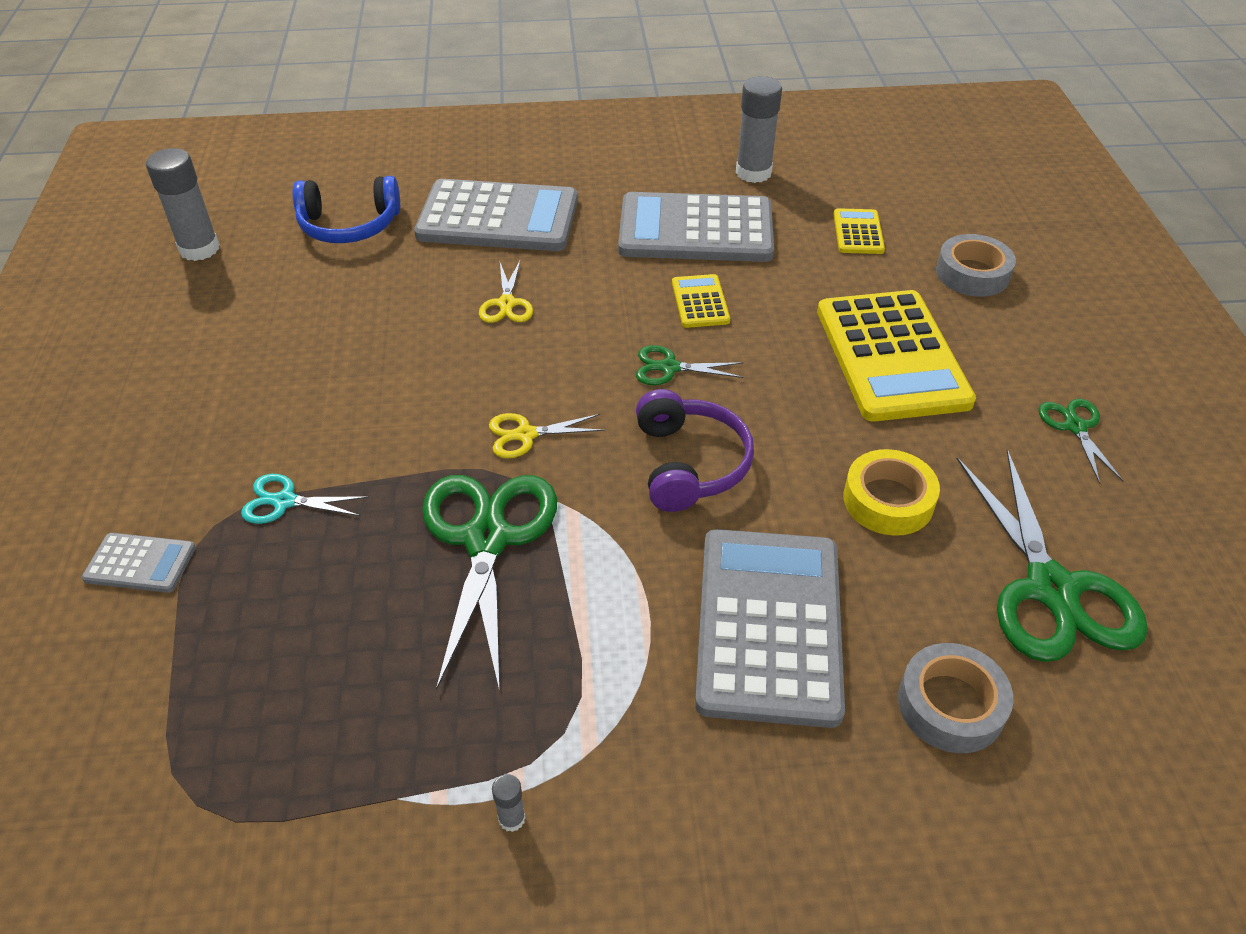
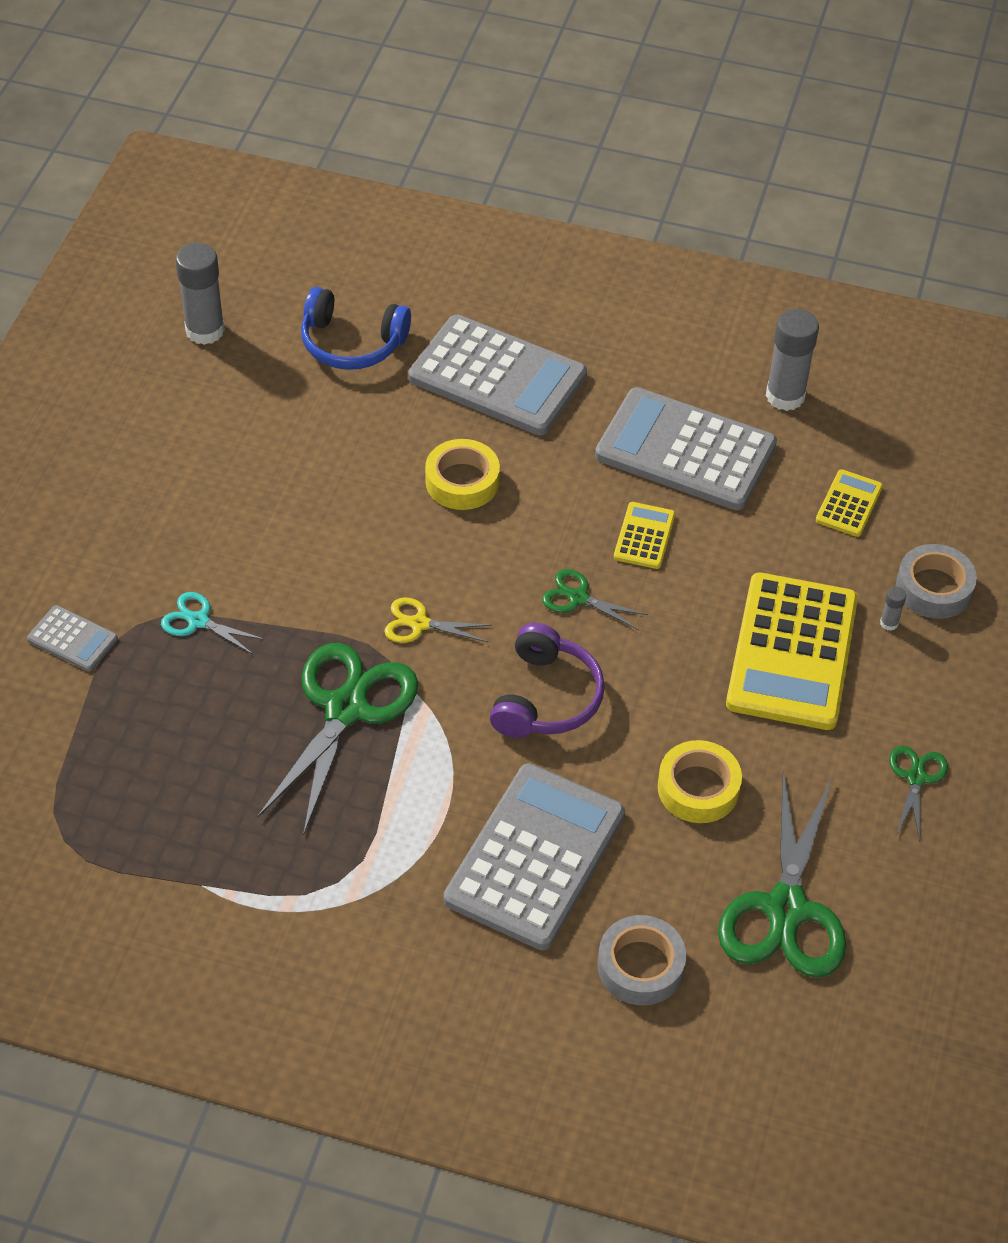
camera: 20 degrees right, 5 degrees up
(507, 304) = (462, 481): yellow scissors -> yellow tape
(512, 818) = (274, 927): grey glue stick -> grey glue stick (889, 623)

